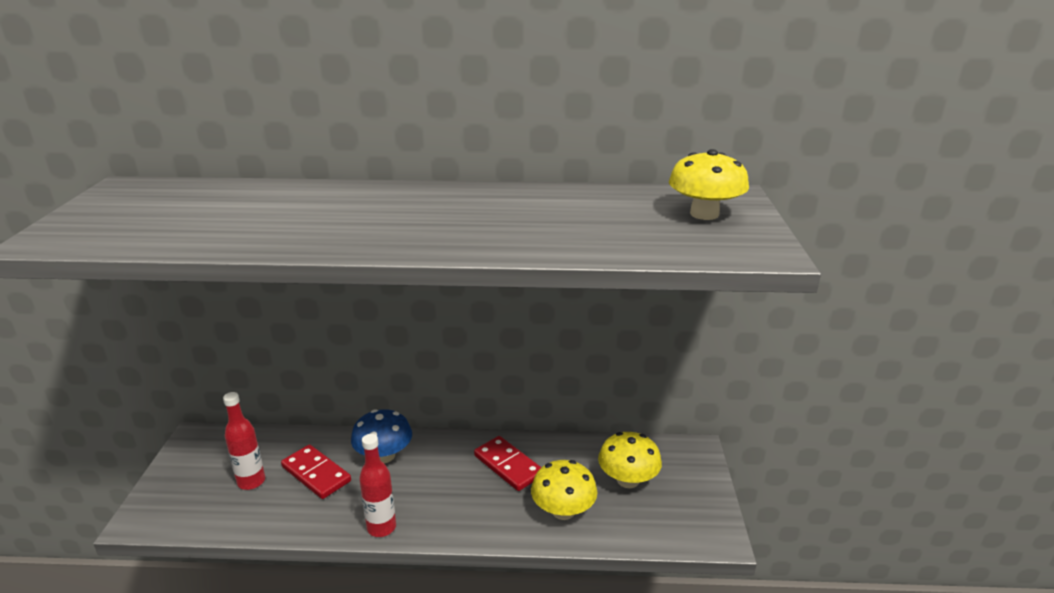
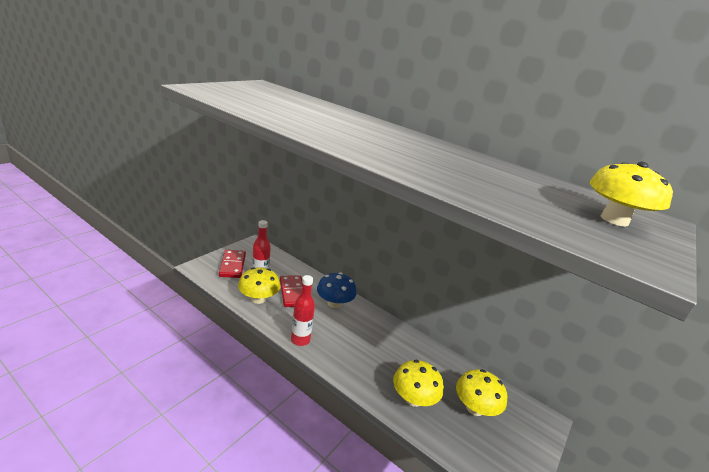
camera: 30 degrees right, 0 degrees up
(276, 510) = (258, 298): none -> yellow mushroom
(508, 466) = (400, 350): red domino -> red domino (232, 265)

